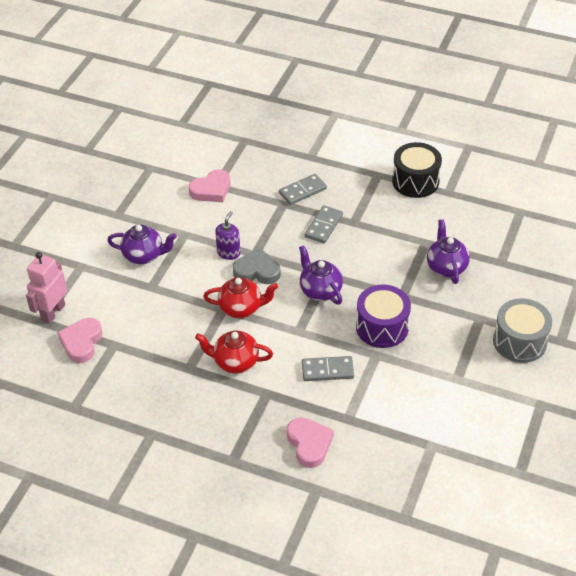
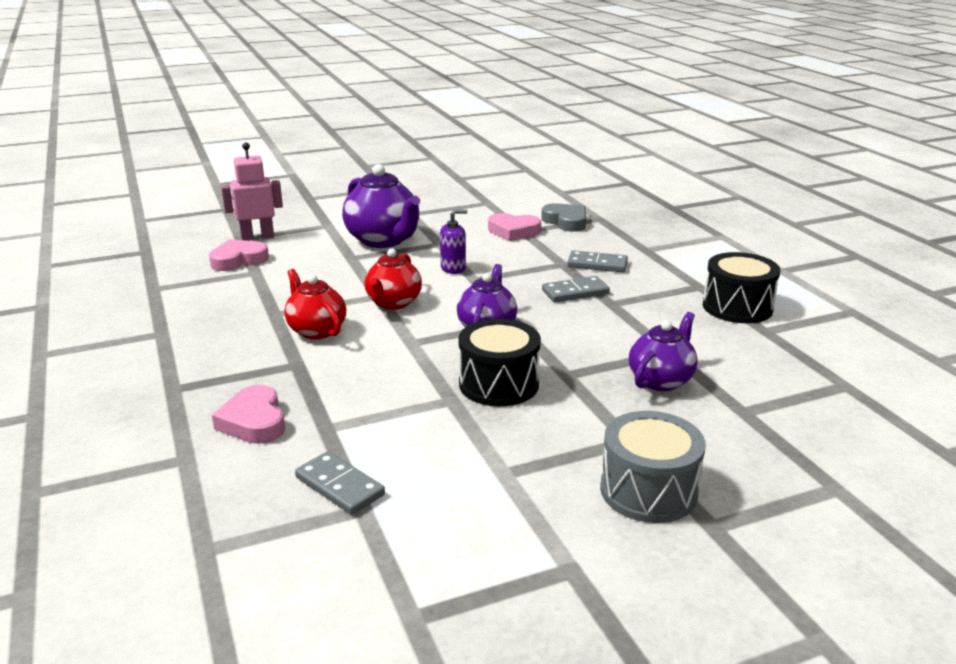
camera: 45 degrees right, 20 degrees down
(144, 255) = (384, 240): purple teapot -> purple teapot, size x1.56
(241, 308) = (393, 303): red teapot -> red teapot turned 60 degrees clockwise
(257, 271) = (454, 289): grey heart -> grey heart (566, 221)
(309, 444) = (254, 421): pink heart -> pink heart turned 135 degrees clockwise
(327, 370) = (381, 382): grey domino -> grey domino (339, 486)
(382, 327) = (498, 384): purple drum -> black drum

